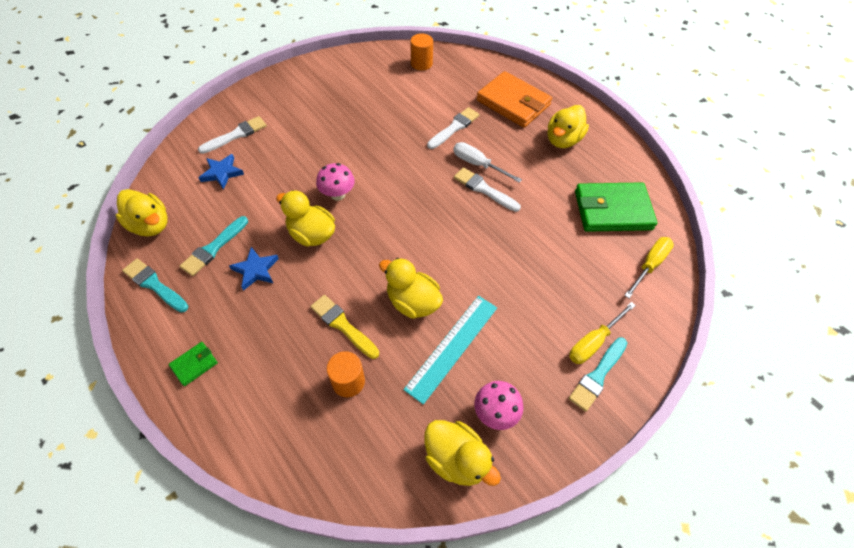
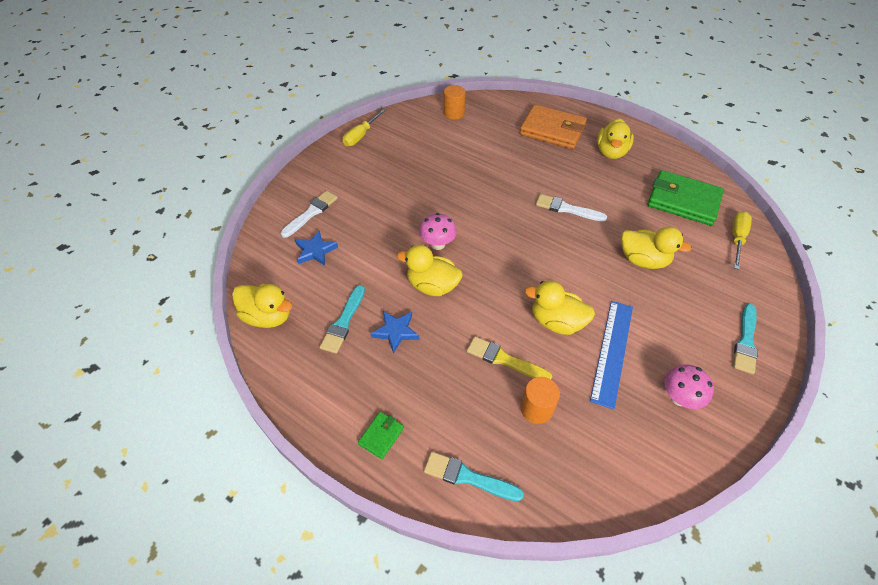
camera: 15 degrees left, 5 degrees down
(154, 285) = (301, 372): turquoise brush -> turquoise brush (468, 477)
(452, 347) = (612, 351): turquoise ruler -> blue ruler
(454, 127) = (512, 162): white brush -> none
(456, 459) = (668, 448): yellow duck -> yellow duck (643, 260)
(478, 164) = (550, 189): white screwdriver -> none
(593, 342) = (727, 314): yellow screwdriver -> yellow screwdriver (361, 135)
(612, 210) = (683, 201): green wallet -> green wallet turned 45 degrees clockwise

